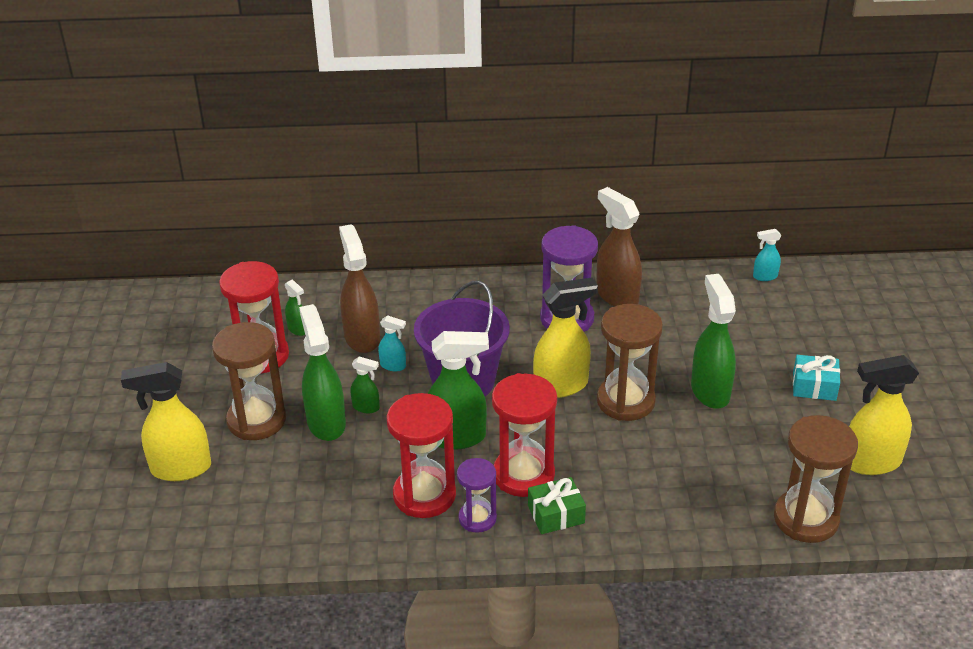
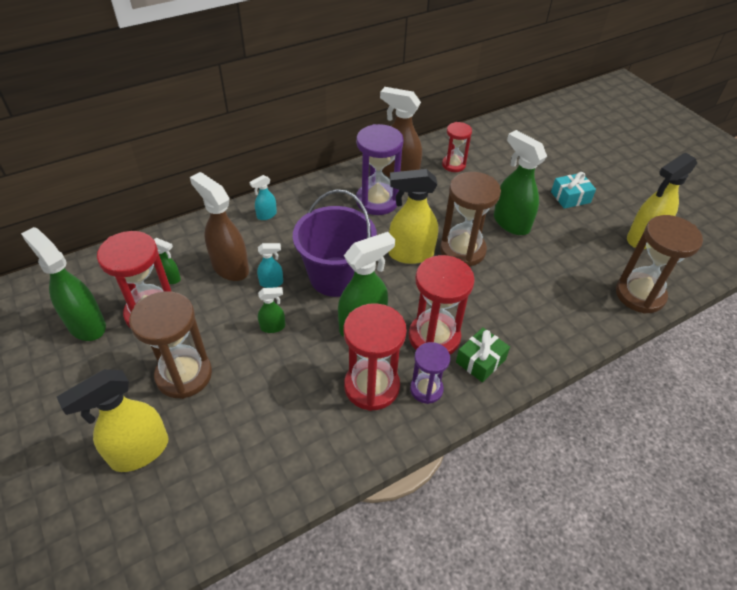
camera: 30 degrees left, 10 degrees up
(326, 422) = (248, 353): green spray bottle -> green spray bottle (86, 324)
(561, 386) = (410, 254): yellow spray bottle -> yellow spray bottle turned 135 degrees counterclockwise
(692, 305) = (453, 165): none -> red hourglass
(764, 276) = (483, 131): turquoise spray bottle -> turquoise spray bottle (266, 215)

